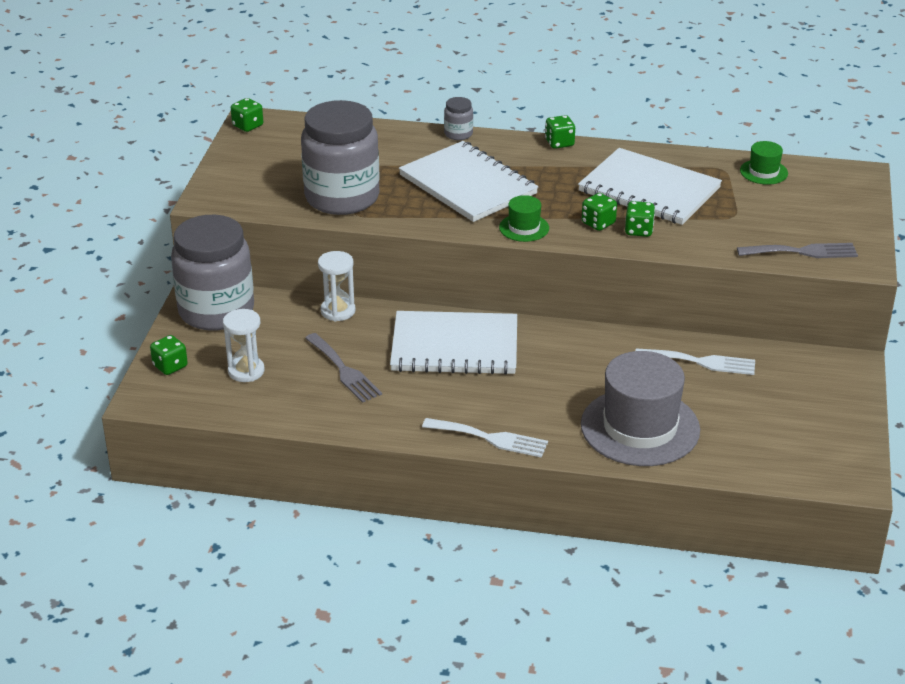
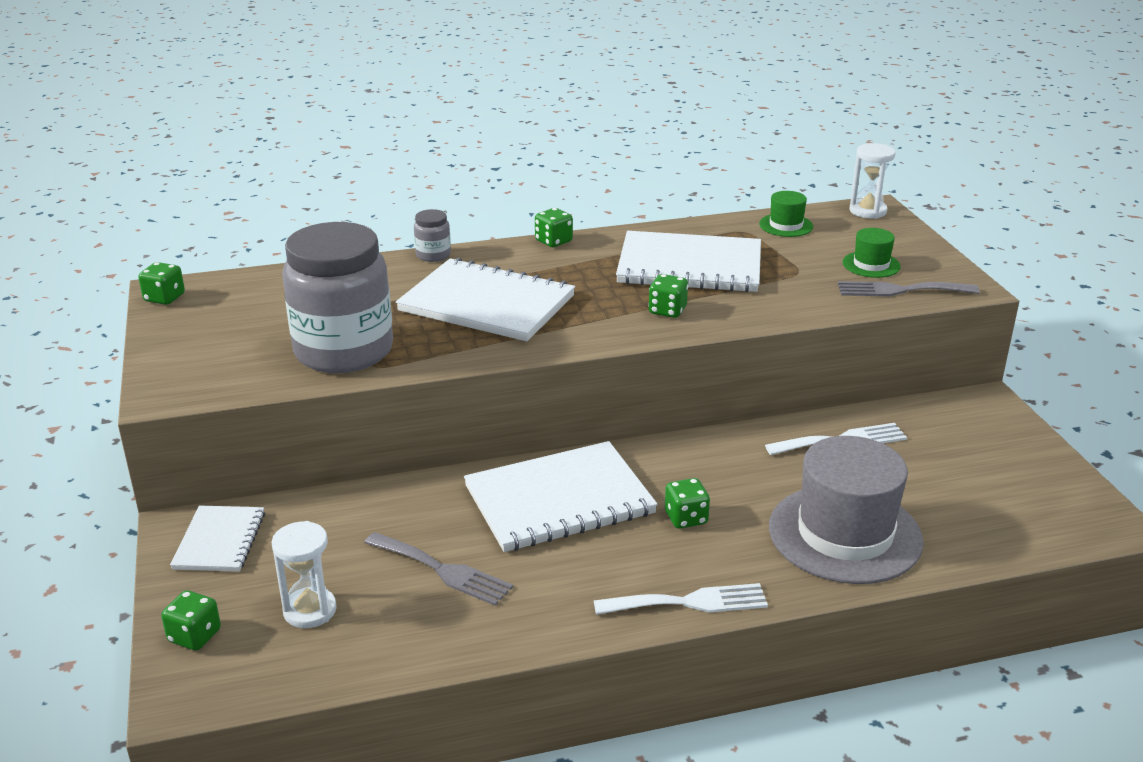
camera: 25 degrees left, 5 degrees down
(216, 311) = (219, 541): grey jar -> white notebook
(338, 311) = (384, 497): white hourglass -> white hourglass (867, 211)
(524, 228) = (590, 334): green hat -> green hat (871, 264)
(638, 230) = (717, 308): green dice -> green dice (686, 518)
(802, 252) = (900, 290): grey fork -> grey fork turned 150 degrees counterclockwise

